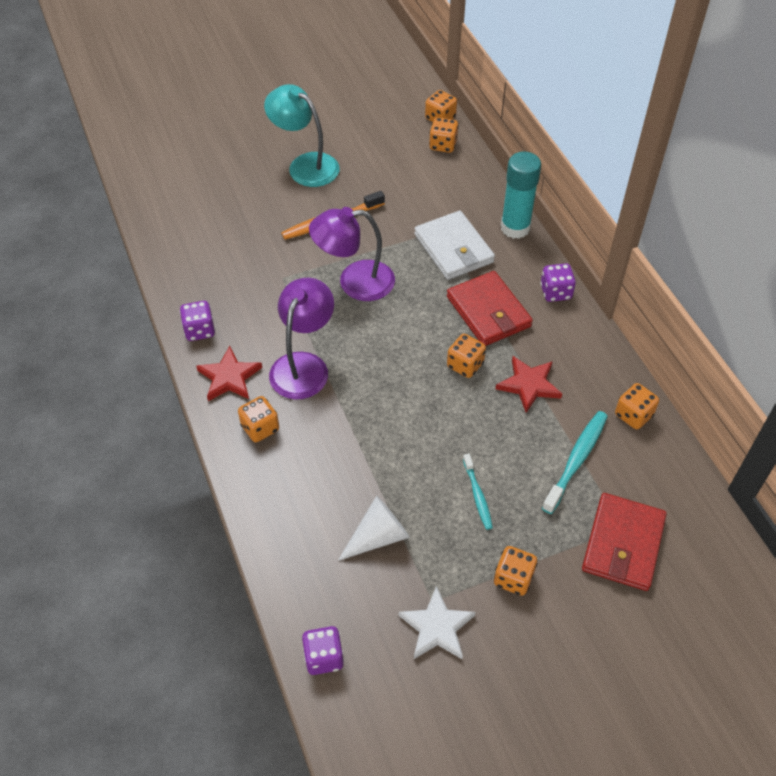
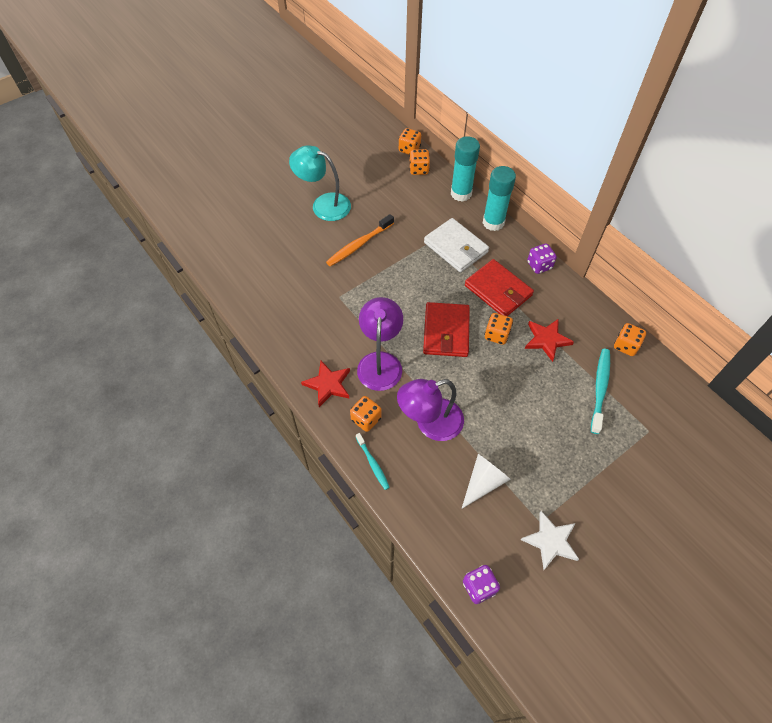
camera: 15 degrees left, 5 degrees up
(199, 330) = (291, 352): purple dice -> none
(354, 282) = (394, 288): purple lamp -> purple lamp (430, 423)
(477, 495) = (542, 432): turquoise toothbrush -> turquoise toothbrush (373, 464)
(486, 184) = (461, 193): none -> turquoise glue stick
(513, 578) = (590, 489): orange dice -> none
(623, 544) = (654, 443): red wallet -> red wallet (446, 332)

